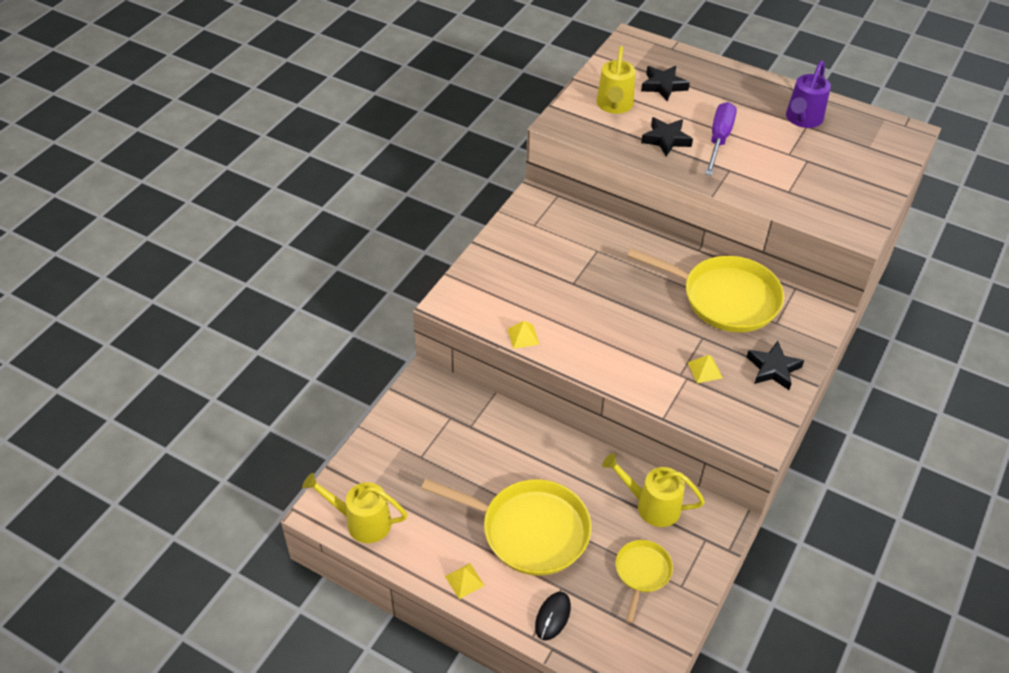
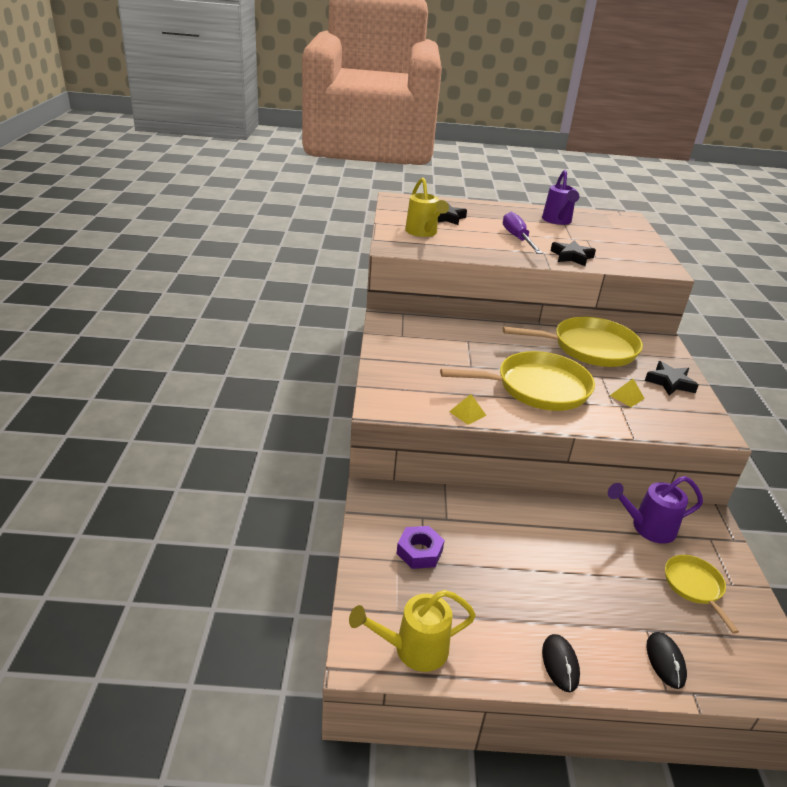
camera: 30 degrees left, 15 degrees down
(424, 447) = (419, 552): none -> purple nut
(464, 581) = (560, 664): yellow pyramid -> black mouse
(529, 530) = (574, 589): yellow pan -> yellow pan (537, 388)
(651, 505) = (647, 528): yellow watering can -> purple watering can
(666, 139) = (481, 244): black star -> black star (571, 257)

